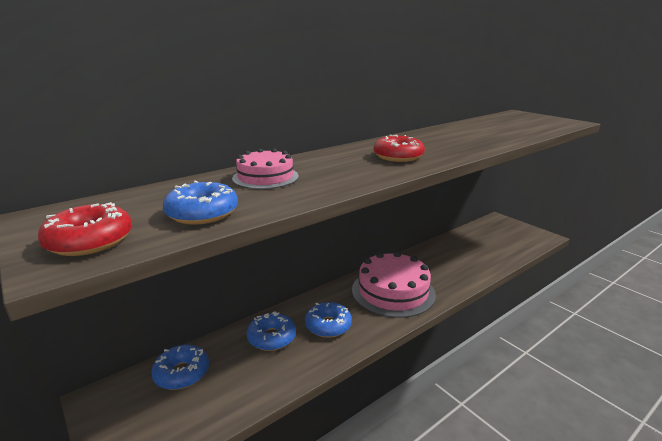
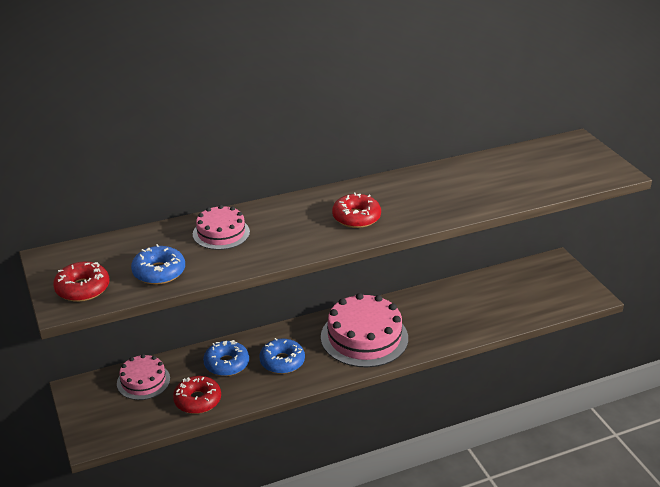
camera: 15 degrees right, 10 degrees up
(182, 373) = (143, 381): blue donut -> pink cake
(252, 383) = (197, 400): none -> red donut

